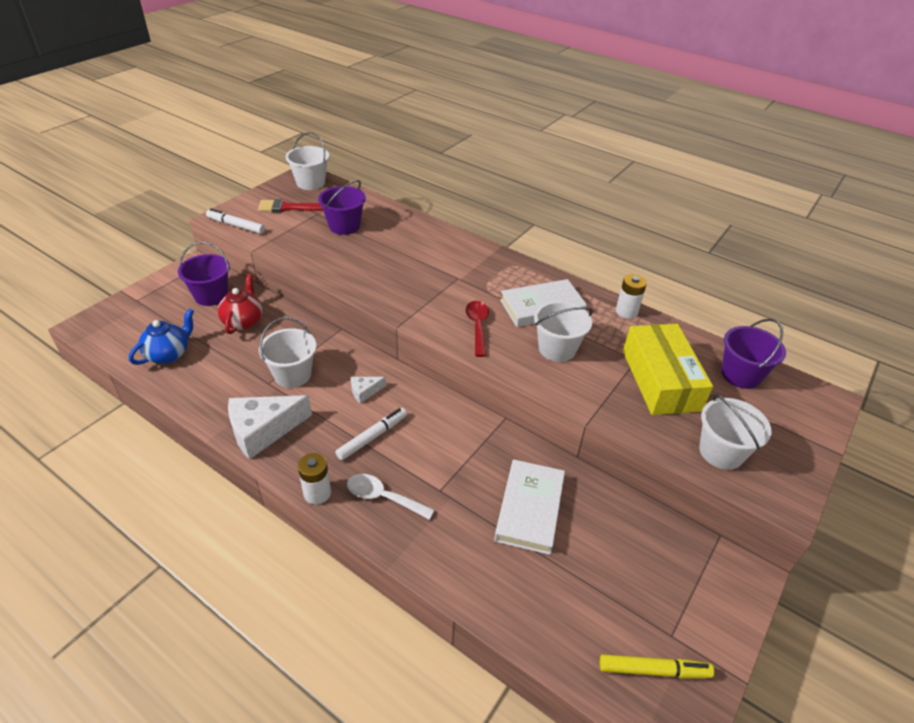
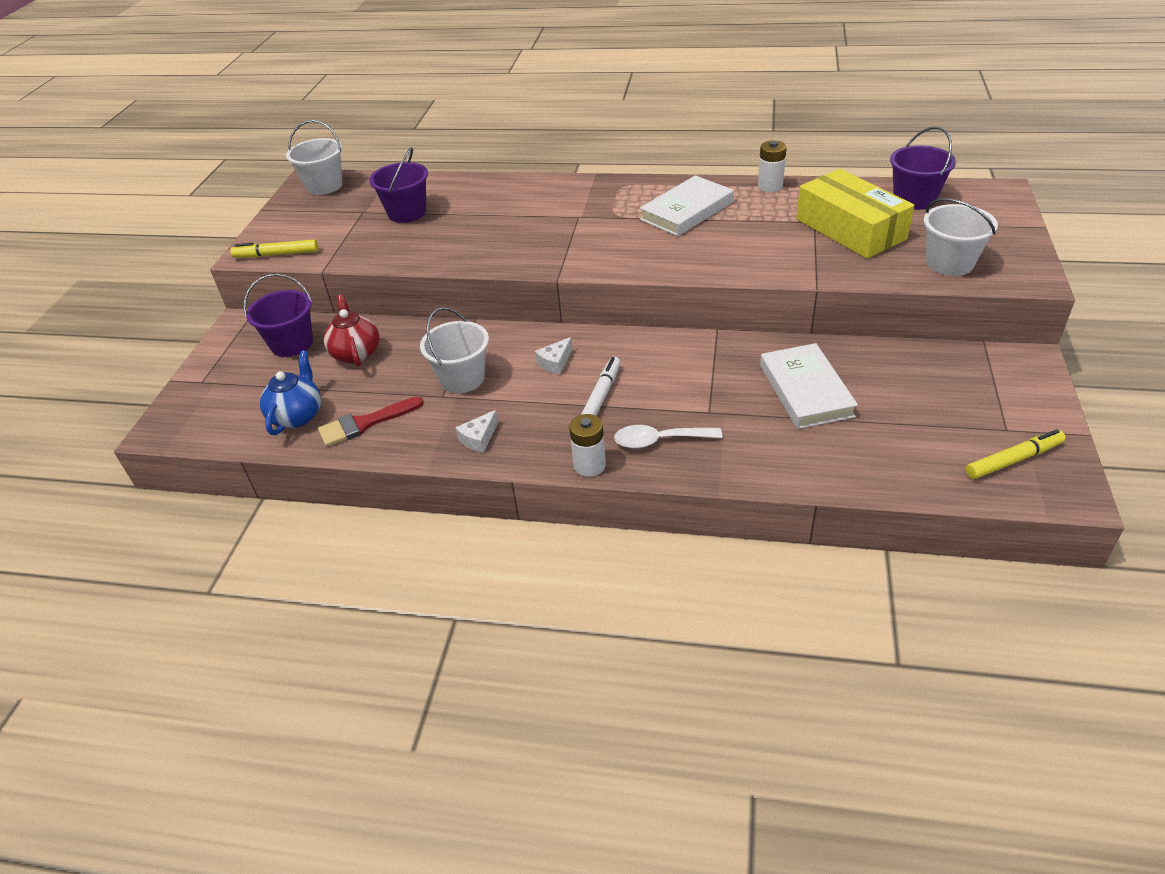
camera: 20 degrees left, 0 degrees up
(236, 225) = (276, 254): white marker -> yellow marker
(263, 430) = (479, 438): white cheese -> white cheese, size x0.48
(287, 207) = (321, 217): red brush -> red brush (365, 423)
(477, 327) = (639, 250): red spoon -> none
(557, 349) = (733, 239): white bucket -> none

